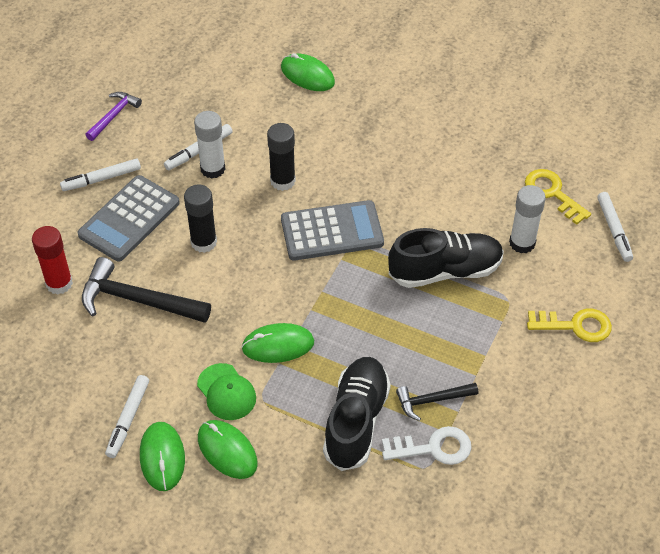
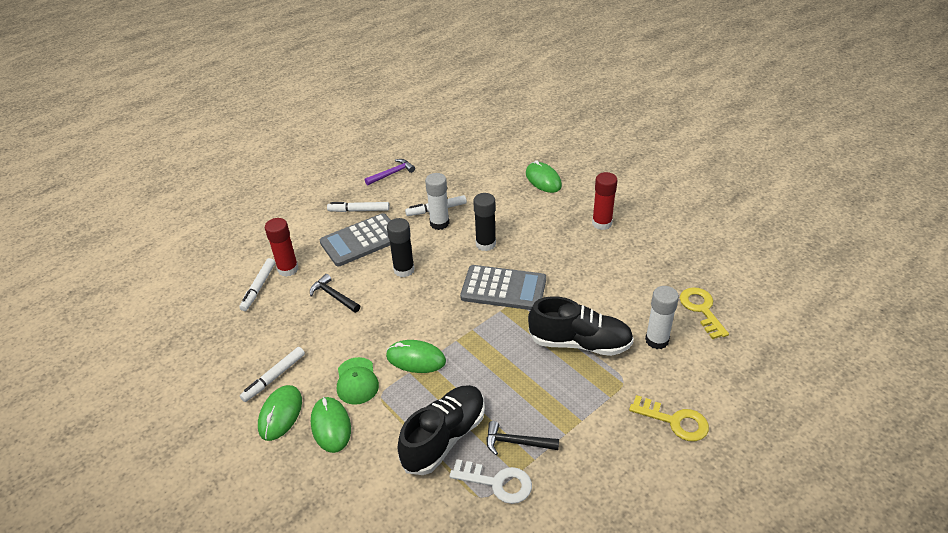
camera: 25 degrees right, 10 degrees down
(138, 300) = (334, 296): black hammer -> black hammer, size x0.58
(402, 116) = (602, 223): none -> red glue stick
(614, 230) = (745, 353): white marker -> white marker (258, 287)

